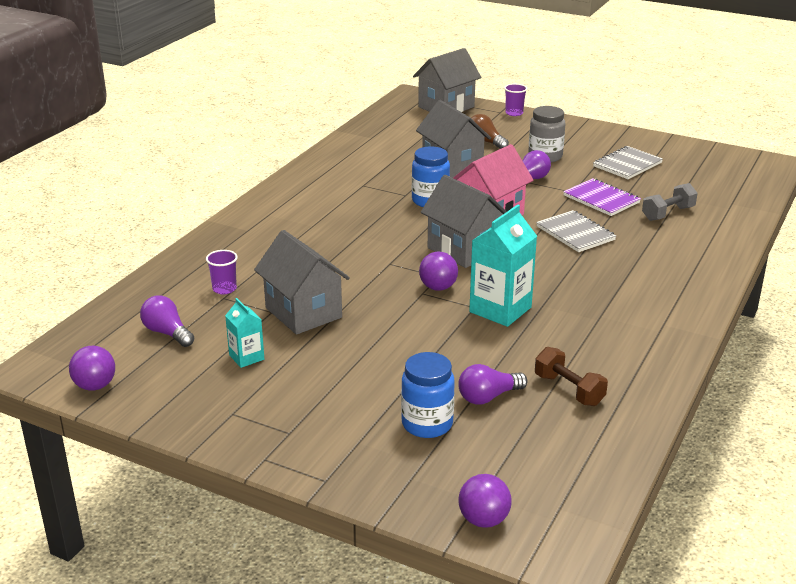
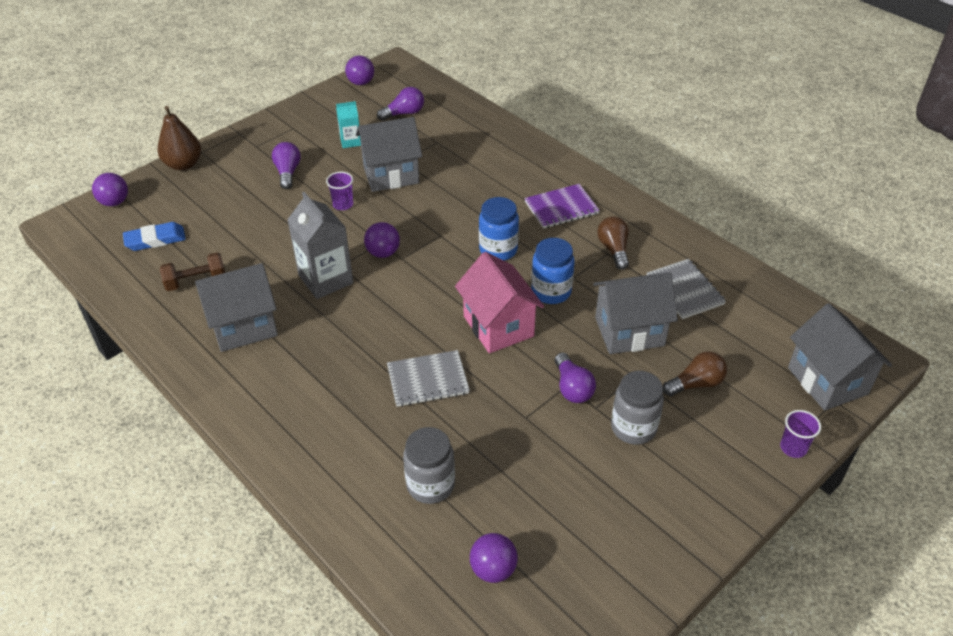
camera: 110 degrees right, 15 degrees up
(224, 289) = (449, 144): purple cup -> purple cup (343, 204)
(356, 183) = (614, 249): none -> brown light bulb
(364, 486) = (183, 164): none -> brown pear
(427, 424) = (217, 202): blue jar -> blue jar (498, 250)
(463, 250) = (438, 286): grey house -> grey house (244, 326)
(488, 397) = (221, 238): purple light bulb -> purple light bulb (288, 173)
(500, 309) = (326, 279): turquoise carton -> grey carton
(528, 448) = (155, 240): none -> blue eraser
(601, 199) = (495, 436): purple notebook -> purple notebook (561, 208)
(627, 164) = (580, 507): grey notebook -> grey notebook (685, 290)
(668, 213) = (430, 485): grey dumbbell -> grey jar
(703, 183) = (493, 569): none -> purple ball

